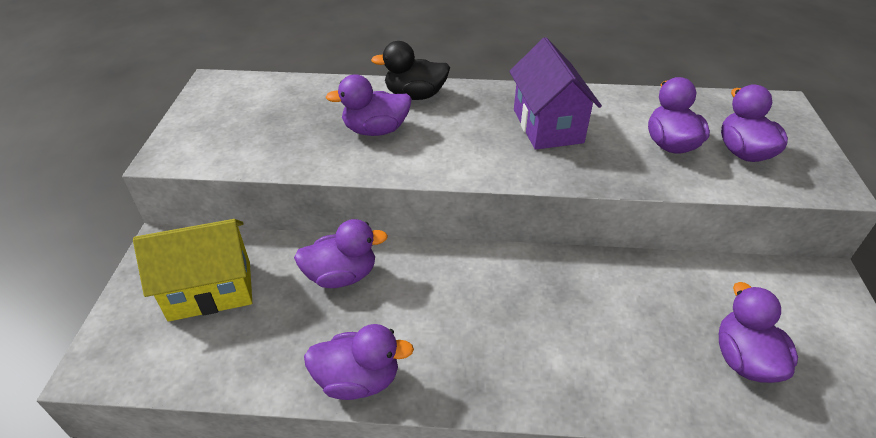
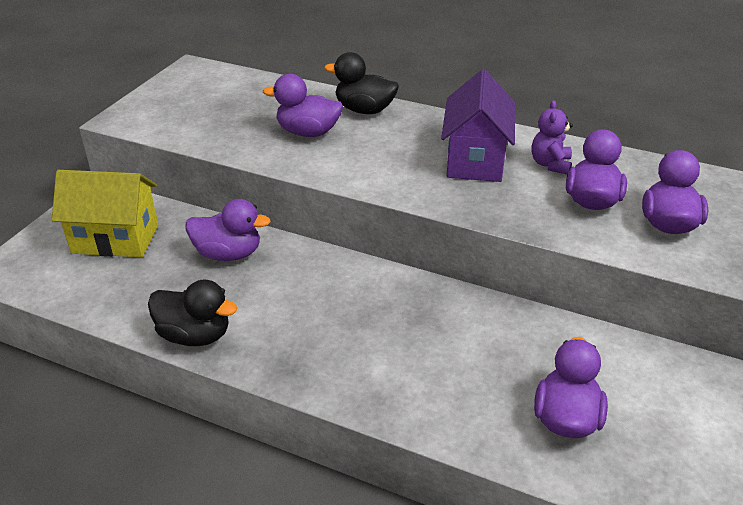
camera: 20 degrees right, 5 degrees down
(358, 380) = (195, 335): purple duck -> black duck
(613, 116) = (550, 164): none -> purple teddy bear

